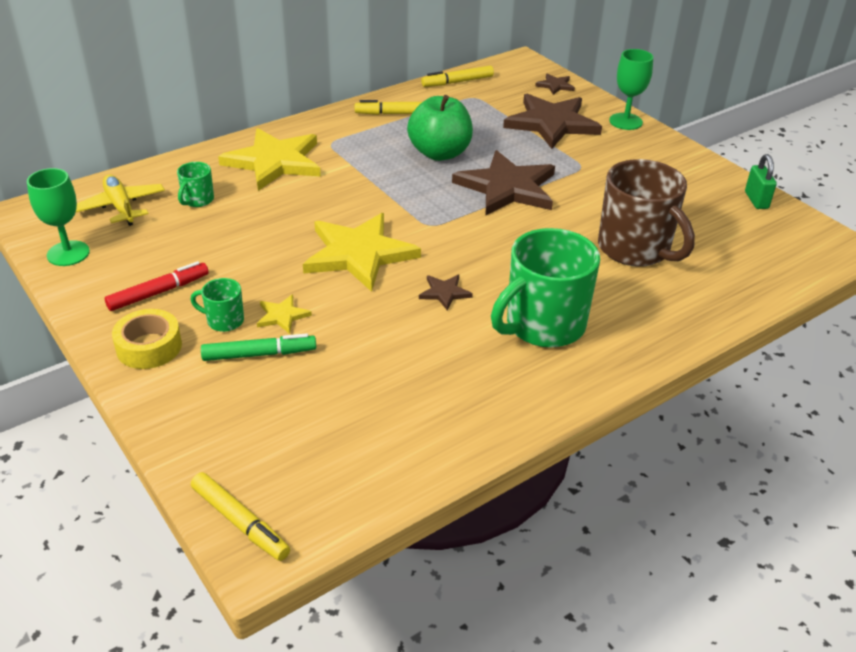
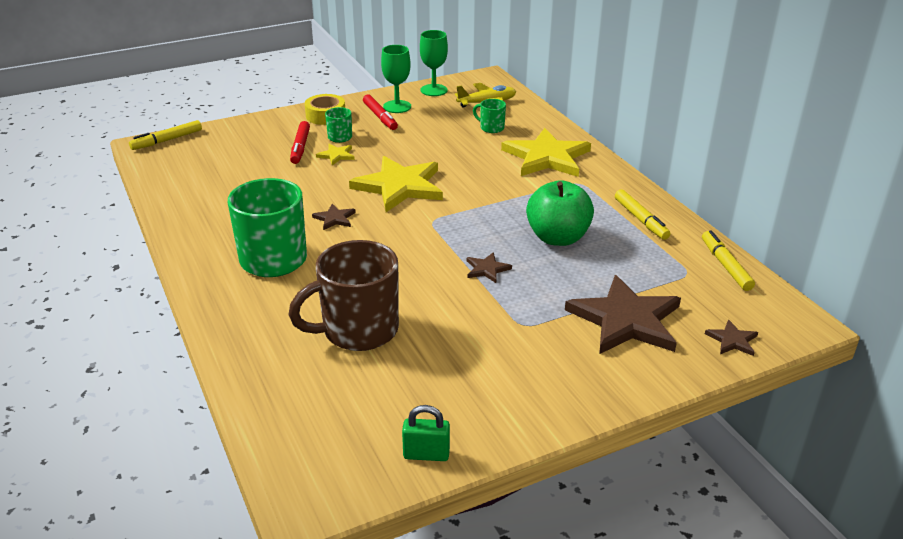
camera: 100 degrees right, 5 degrees down
(259, 354) = (300, 147): green marker -> red marker
(395, 114) = (640, 219): yellow marker -> yellow marker turned 150 degrees clockwise
(507, 187) = (487, 269): brown star -> brown star, size x0.43
(625, 121) = (635, 383): green goblet -> green goblet (397, 107)

